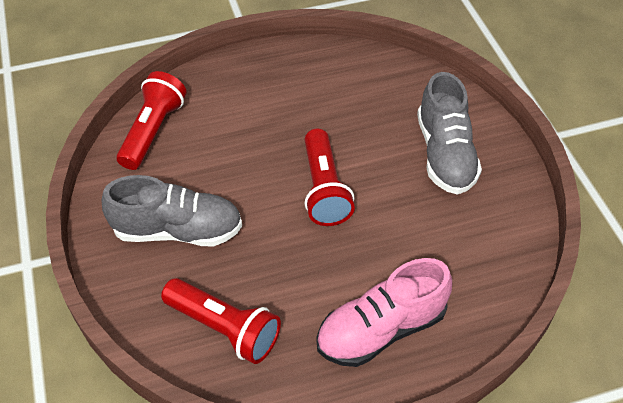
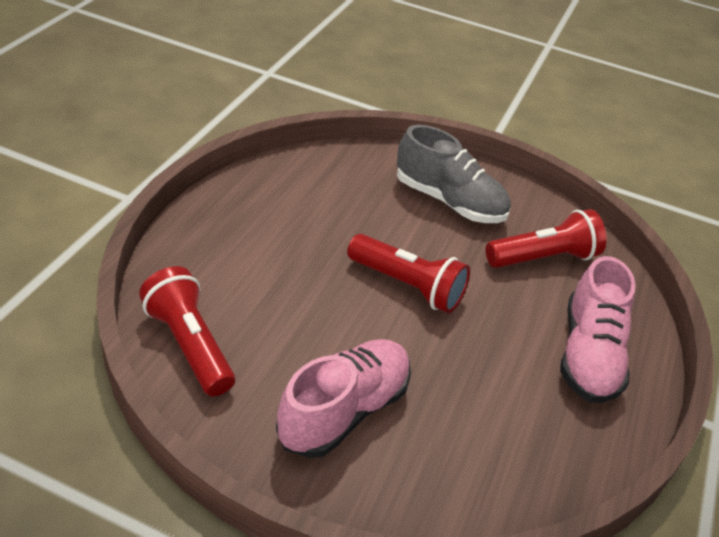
camera: 55 degrees left, 10 degrees down
(178, 230) = (344, 411): grey shoe -> pink shoe
(224, 328) = (497, 454): red flashlight -> red flashlight (544, 258)

